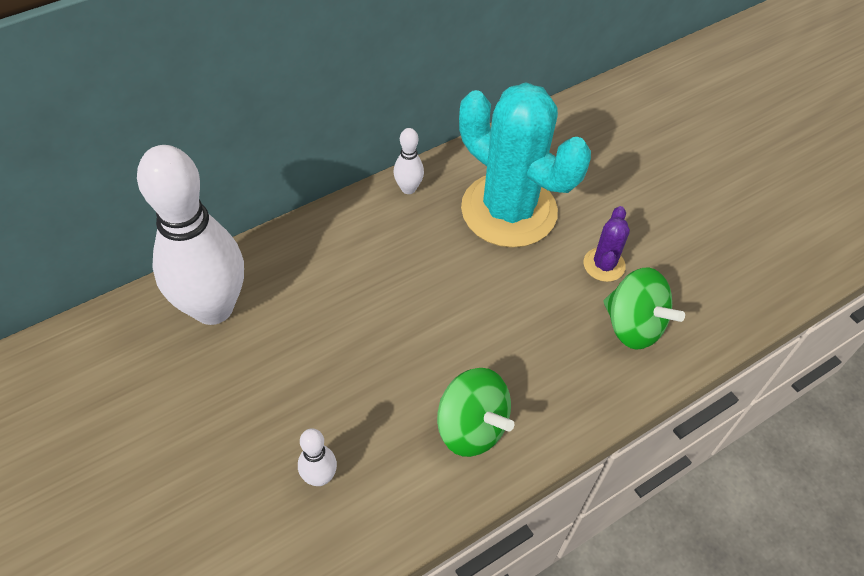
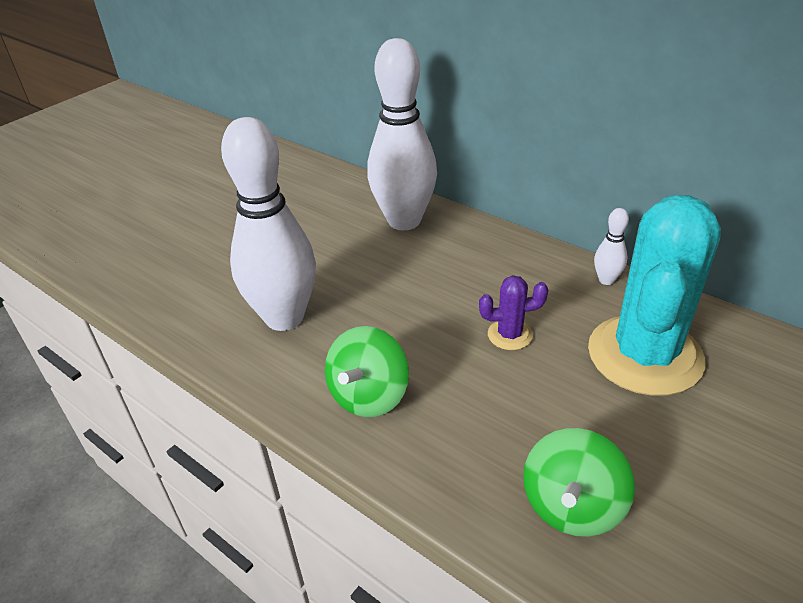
camera: 75 degrees right, 15 degrees down
(319, 477) = (284, 318): white bowling pin -> white bowling pin, size x2.45
(604, 265) = (640, 456): purple cactus -> purple cactus (510, 335)

